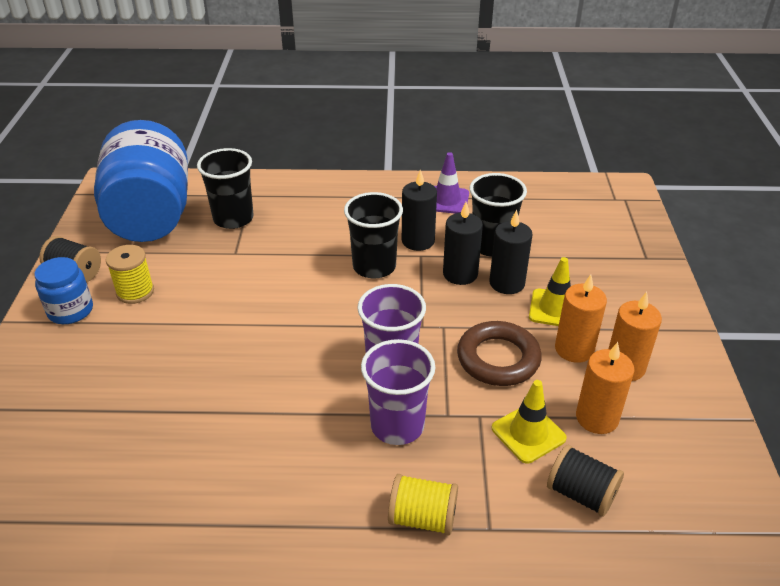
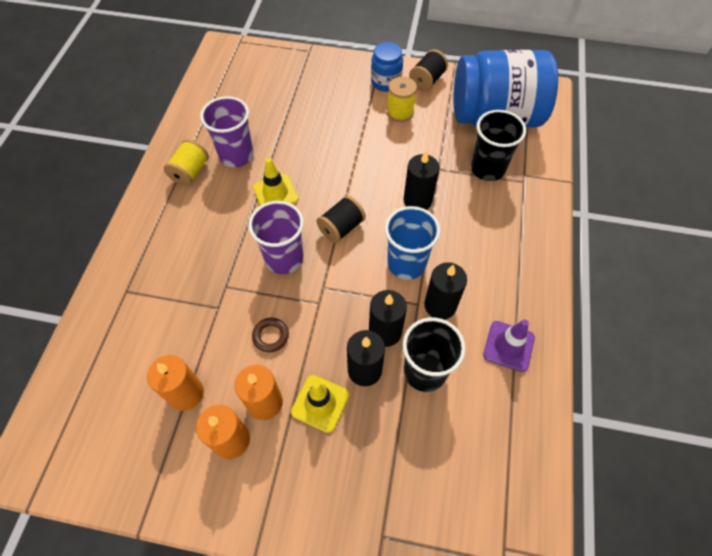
camera: 100 degrees right, 20 degrees up
(285, 265) = (417, 200): none -> black candle
(374, 266) = (406, 264): black cup -> blue cup
(397, 425) = (226, 253): purple cup -> purple cup (236, 155)
(422, 518) = (149, 255): yellow spool -> yellow spool (190, 172)
(498, 359) = (270, 336): brown ring -> brown ring, size x0.52
(528, 433) = (190, 337): yellow traffic cone -> yellow traffic cone (275, 193)
(581, 494) = (126, 356): black spool -> black spool (341, 228)

